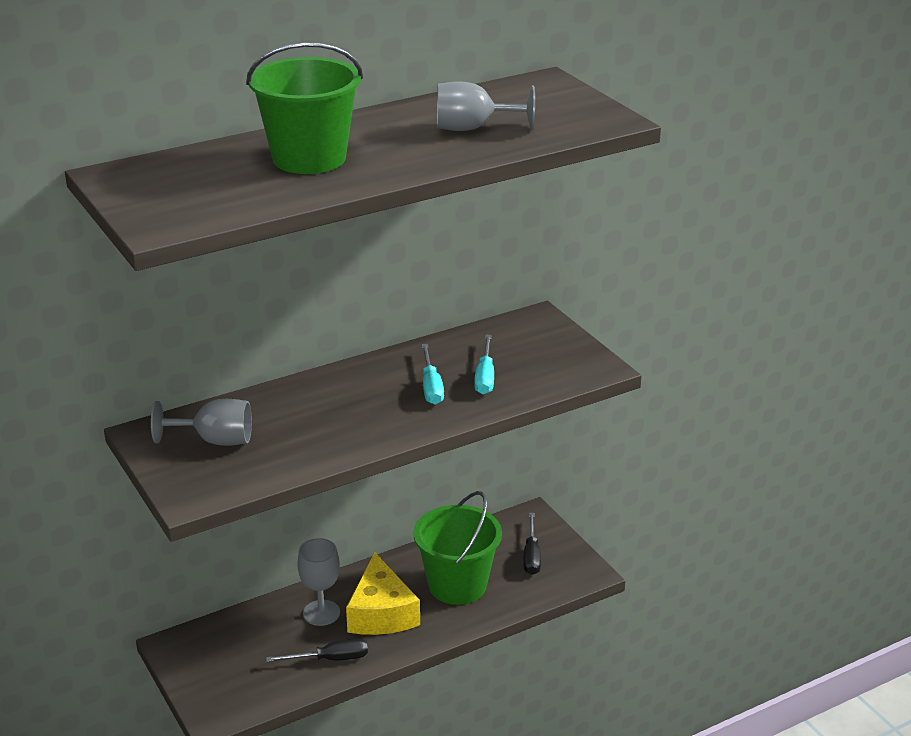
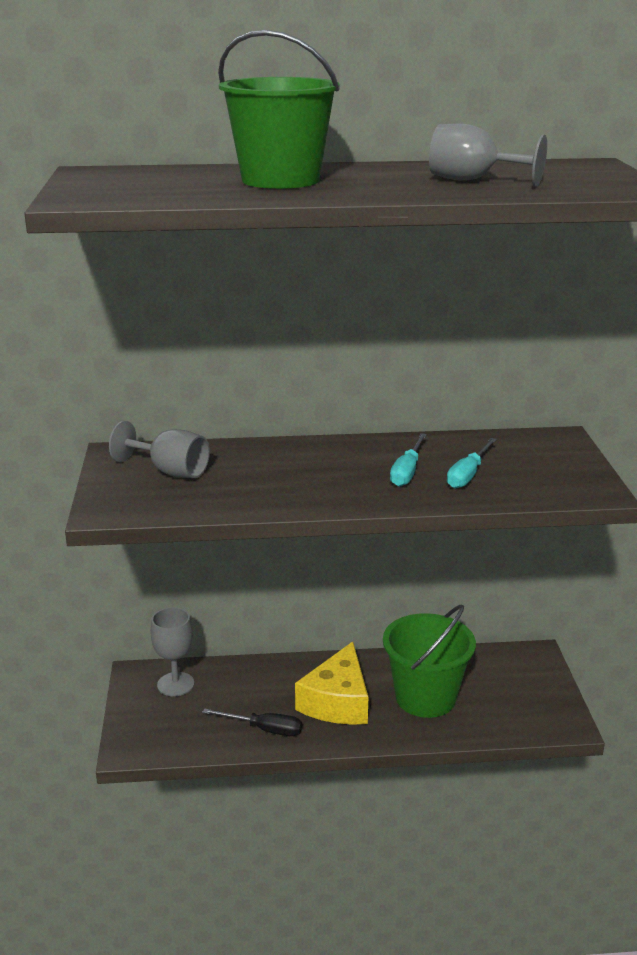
camera: 25 degrees right, 5 degrees down
(321, 613) = (283, 685): grey goblet -> grey goblet (175, 684)
(531, 556) = (515, 691): black screwdriver -> none

